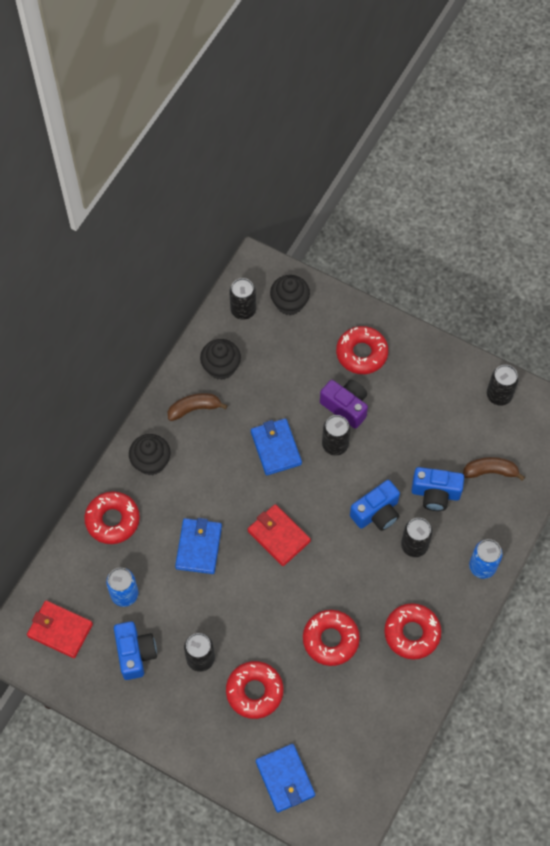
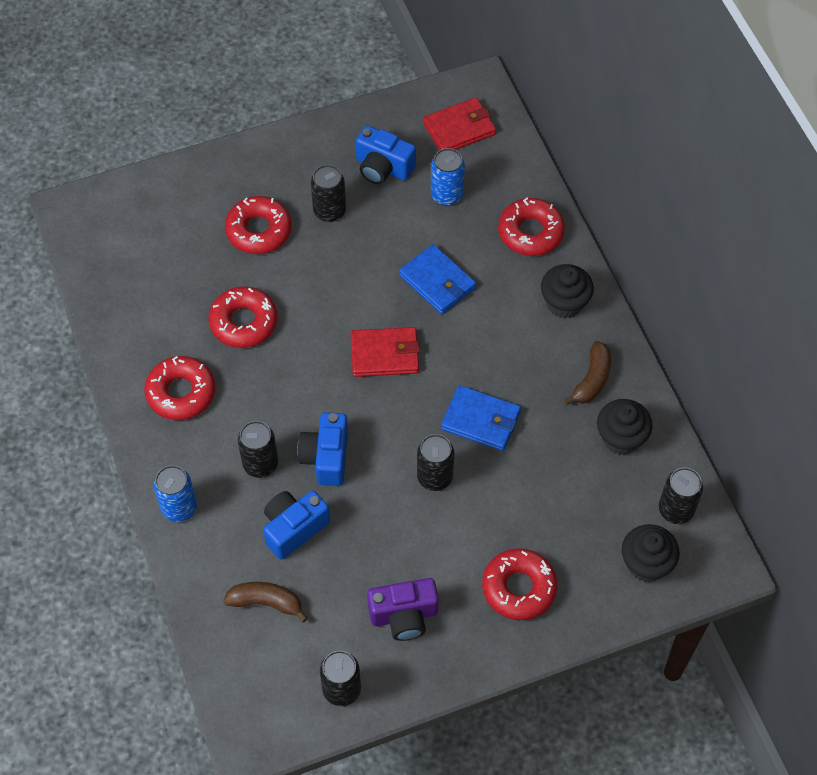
camera: 130 degrees right, 5 degrees down
(285, 778) = (163, 200): blue wallet -> none
(345, 406) = (469, 521): purple camera -> purple camera (404, 616)
(490, 471) = (266, 602): brown banana -> brown banana turned 120 degrees counterclockwise

